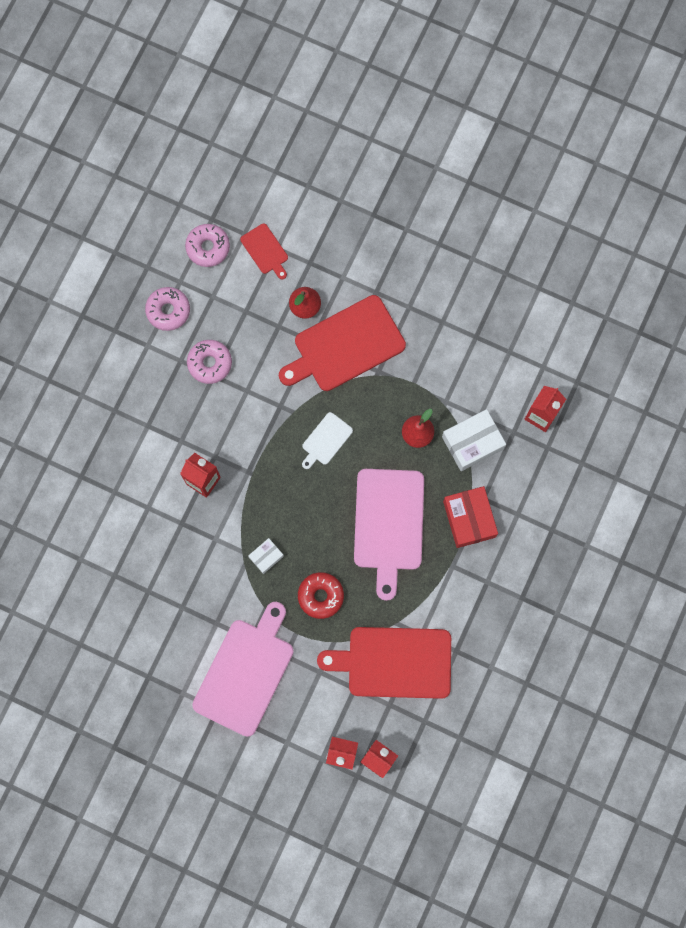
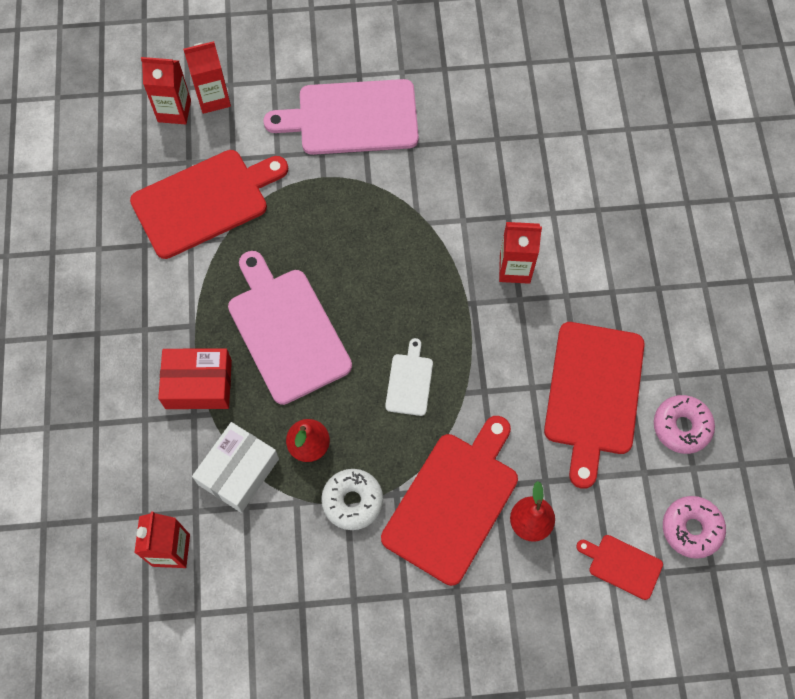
camera: 150 degrees right, 10 degrees down
(210, 363) = (593, 394): pink donut -> red cutting board
(245, 672) = (352, 118): pink cutting board -> pink cutting board turned 90 degrees clockwise
(266, 557) = (399, 230): white box -> none
(320, 596) = (318, 223): red donut -> none
(409, 382) = (352, 501): none -> white donut
(469, 519) = (198, 384): red box -> red box turned 45 degrees counterclockwise

